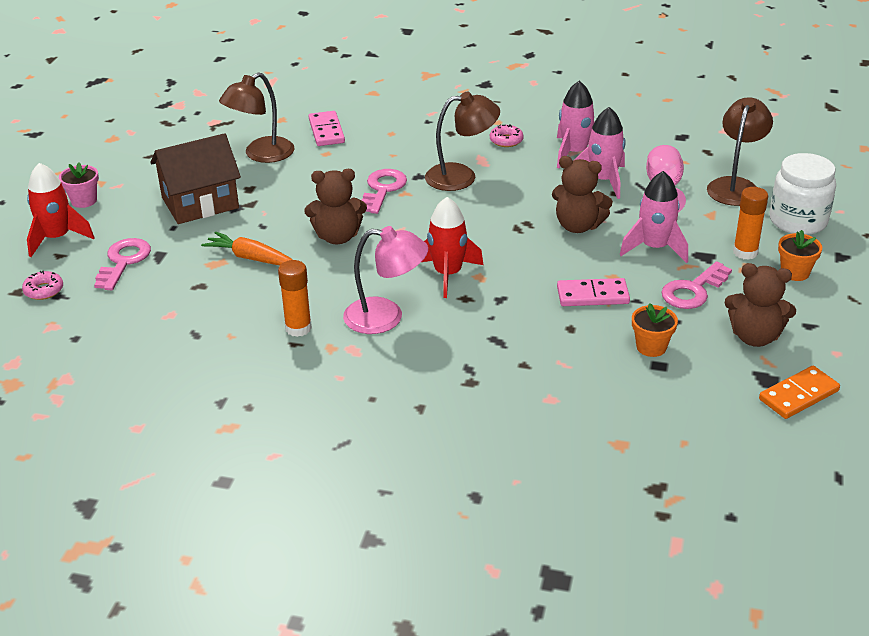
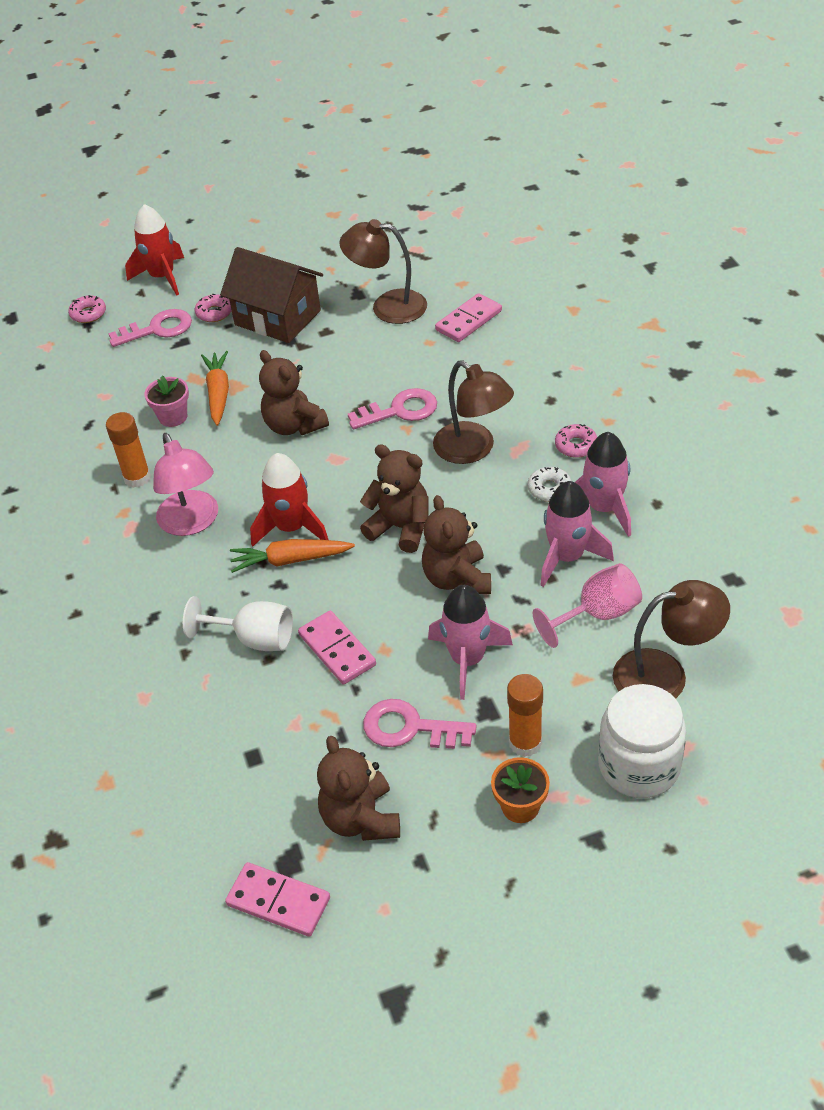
camera: 60 degrees right, 10 degrees up
(84, 200) = (226, 257): pink flower pot -> pink flower pot (173, 417)
(147, 228) = (214, 313): none -> pink donut
(481, 286) = (290, 560): none -> orange carrot
(503, 230) = (401, 528): none -> brown teddy bear
(534, 164) = (549, 489): none -> white donut
(544, 327) = (254, 639): none -> white goblet
(651, 347) = (279, 737): orange flower pot -> none
(798, 395) = (278, 902): orange domino -> pink domino

